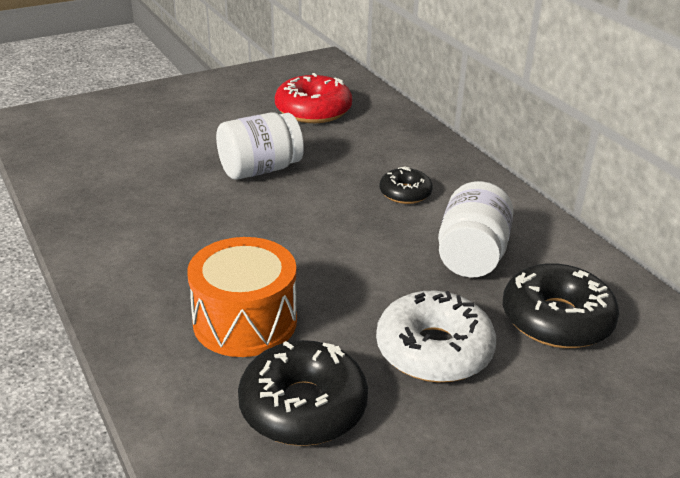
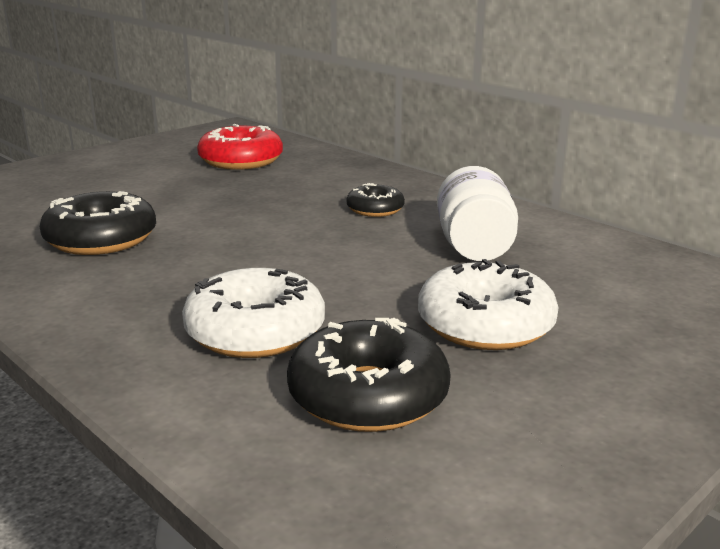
camera: 15 degrees left, 10 degrees down
(245, 321) = (255, 331): orange drum -> white donut
(260, 169) = (206, 208): white jar -> none
(556, 319) = (593, 283): black donut -> black donut (101, 239)

